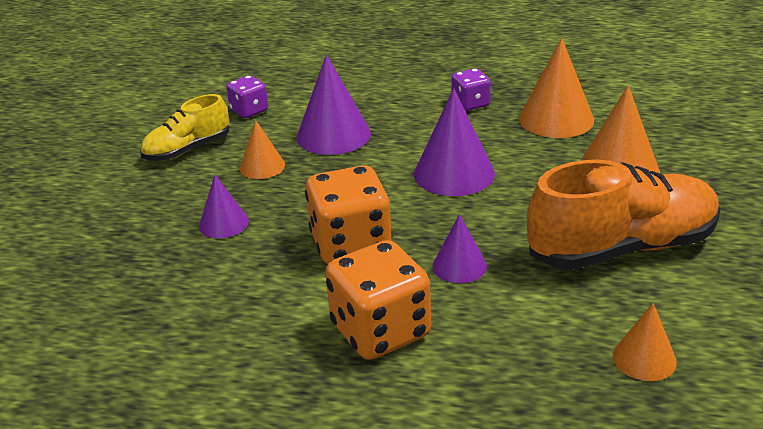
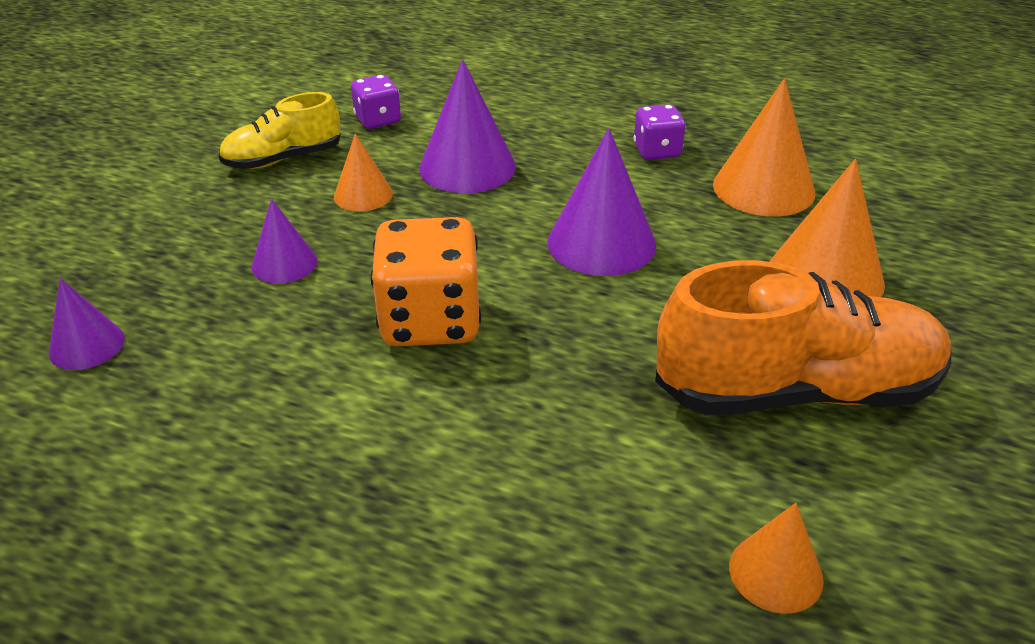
camera: 10 degrees right, 5 degrees up
(380, 331) = (420, 454): orange dice -> none
(459, 266) = (561, 377): purple cone -> purple cone (87, 345)

